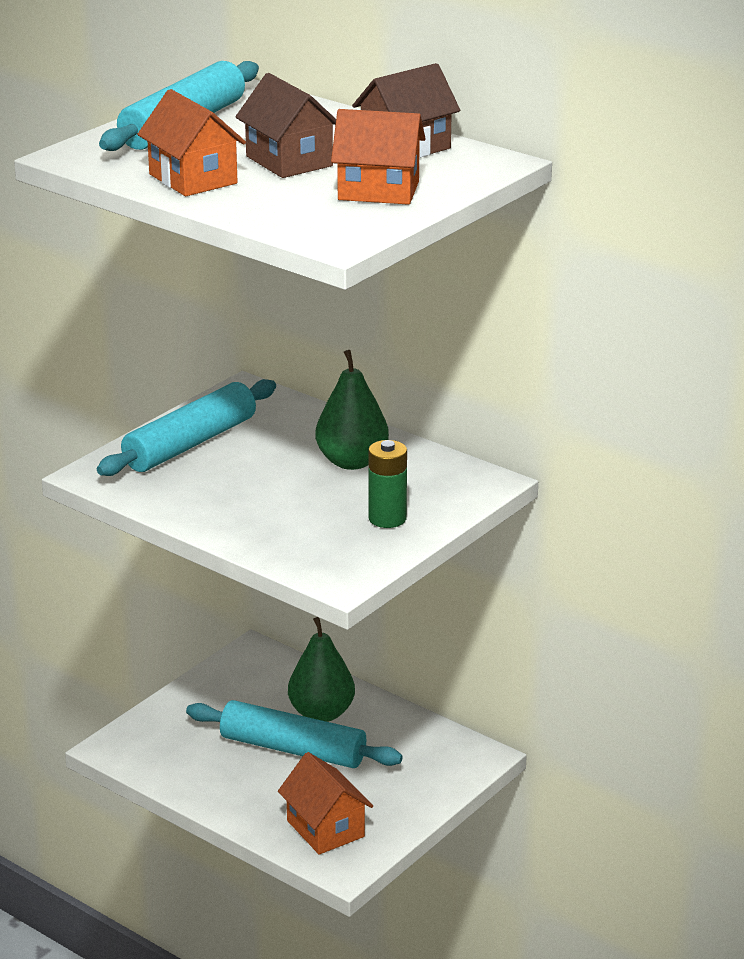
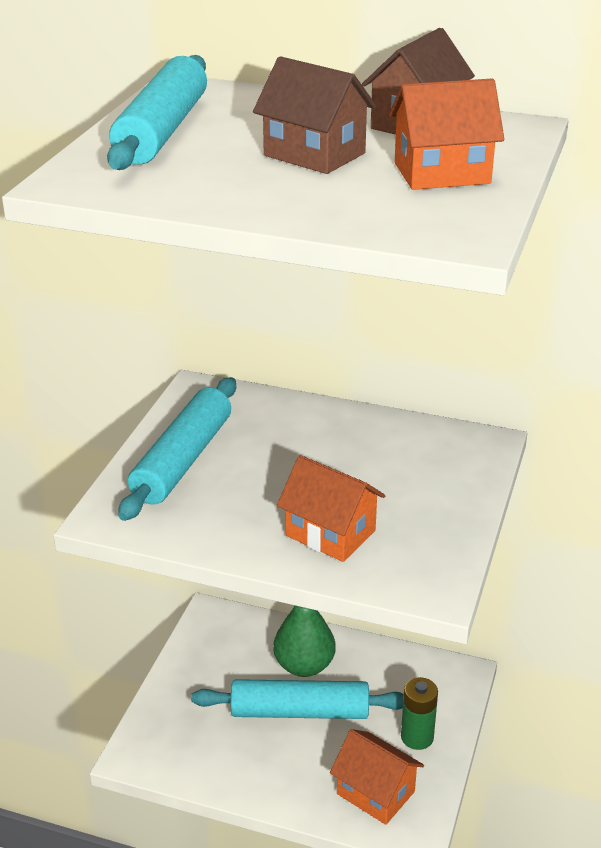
camera: 20 degrees left, 5 degrees up
(193, 179) = (231, 189): orange house -> orange house (330, 533)
(352, 461) = (349, 447): green pear -> none
(387, 518) = (427, 505): green battery -> green battery (417, 737)

